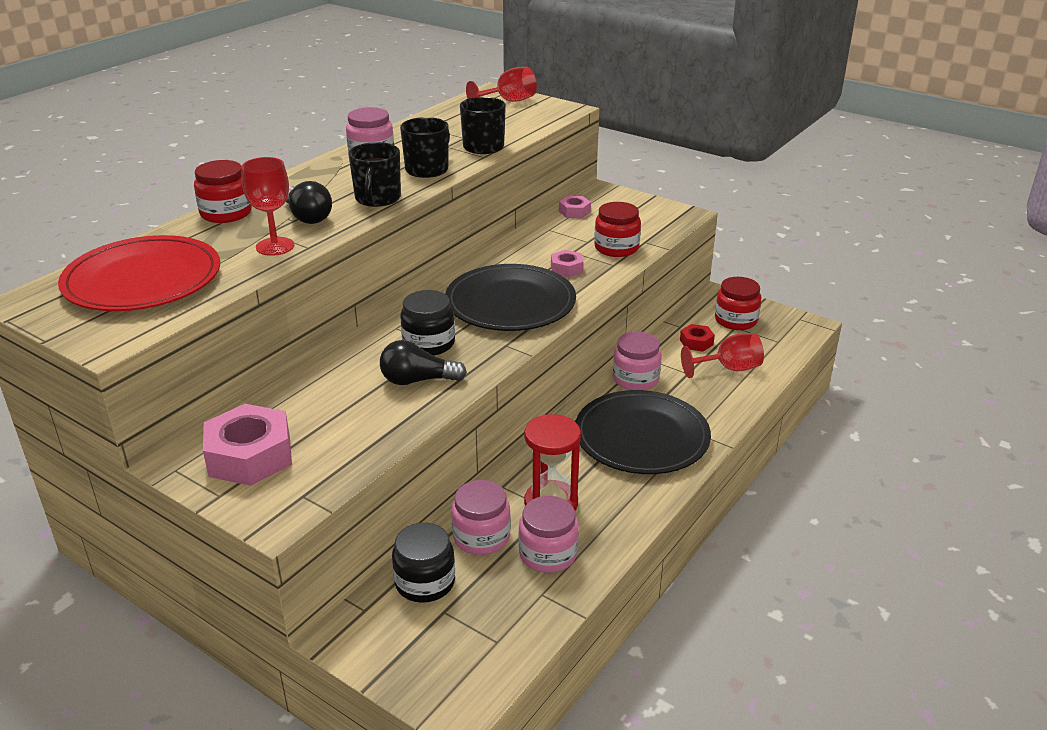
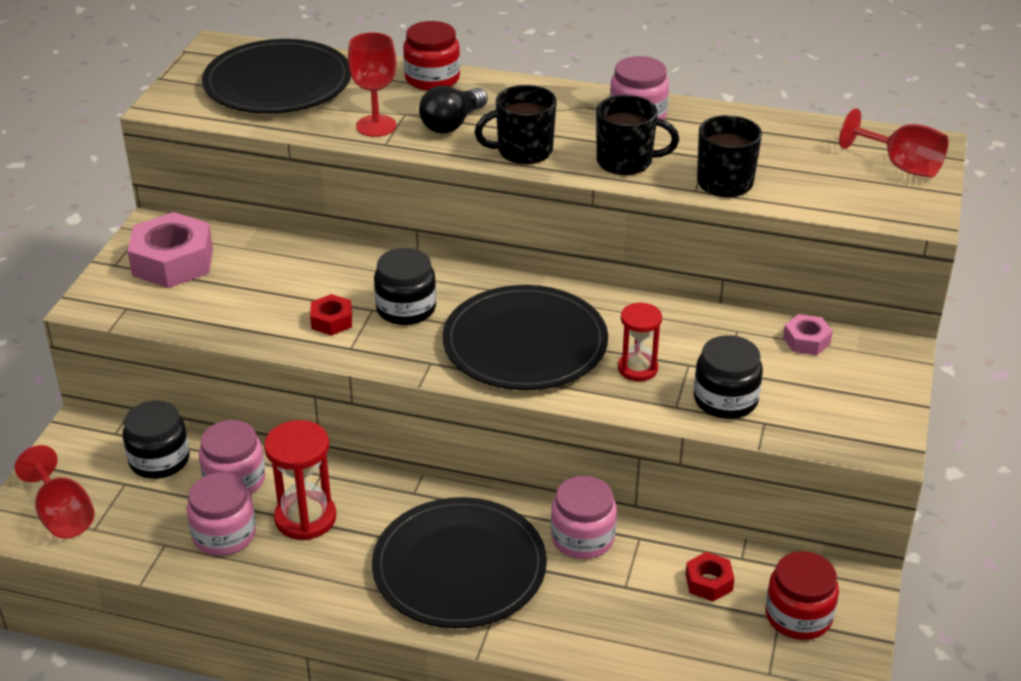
camera: 70 degrees right, 5 degrees up
(142, 279) = (278, 83): red plate -> black plate
(417, 380) = (332, 321): black light bulb -> red nut
(566, 269) = (637, 368): pink nut -> red hourglass
(616, 248) = (725, 400): red jar -> black jar
(729, 369) = (660, 627): red goblet -> red goblet (62, 515)

